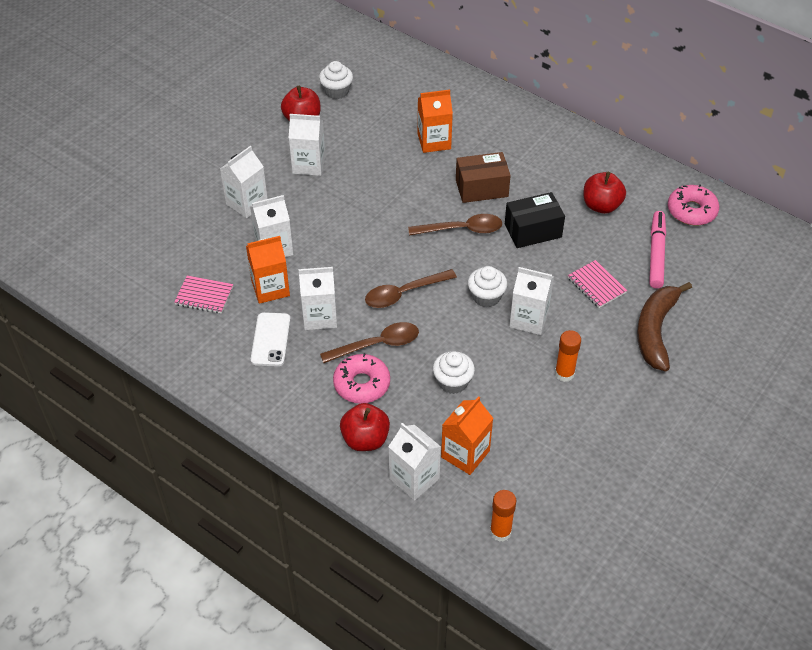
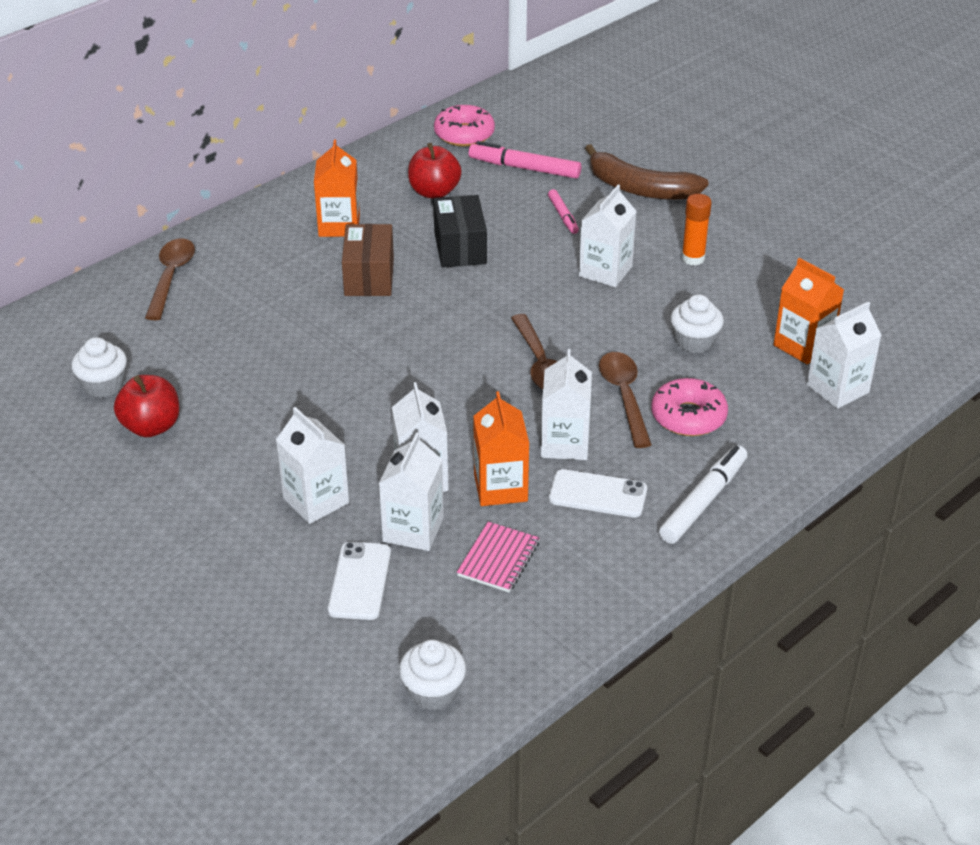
camera: 80 degrees left, 10 degrees down
(179, 235) = (360, 581): none -> white phone
(271, 399) = (703, 501): none -> white marker
(309, 164) = (257, 428): white carton -> white carton (413, 530)
(365, 439) = (777, 422): red apple -> none
(434, 141) = (260, 305): orange carton -> orange carton (339, 225)
(462, 229) = (440, 302): brown spoon -> brown spoon (171, 277)
(486, 296) = (562, 298): white cupcake -> white cupcake (433, 691)
(500, 532) = (910, 334): orange glue stick -> none
(596, 285) = (563, 216): pink notebook -> pink marker

